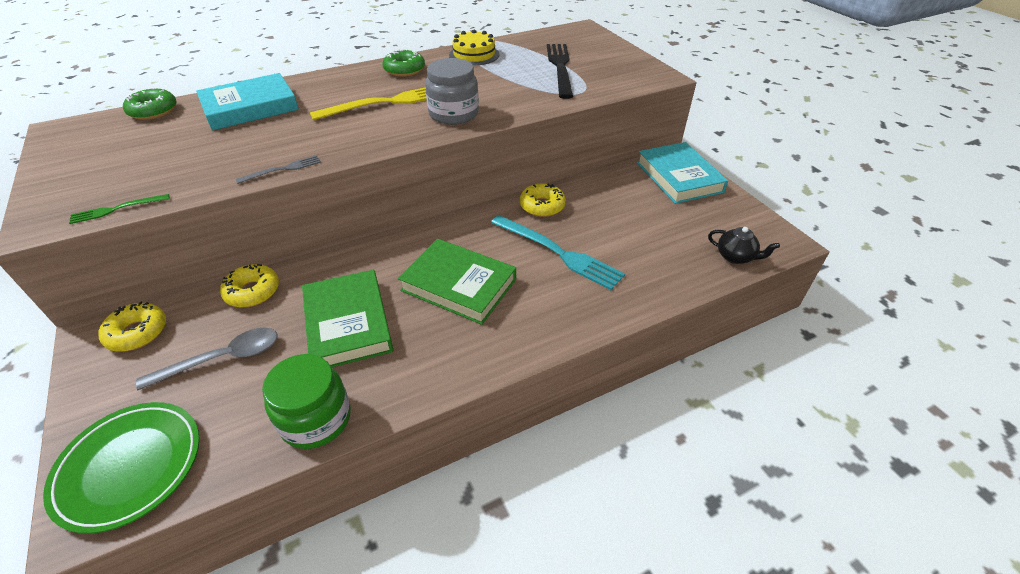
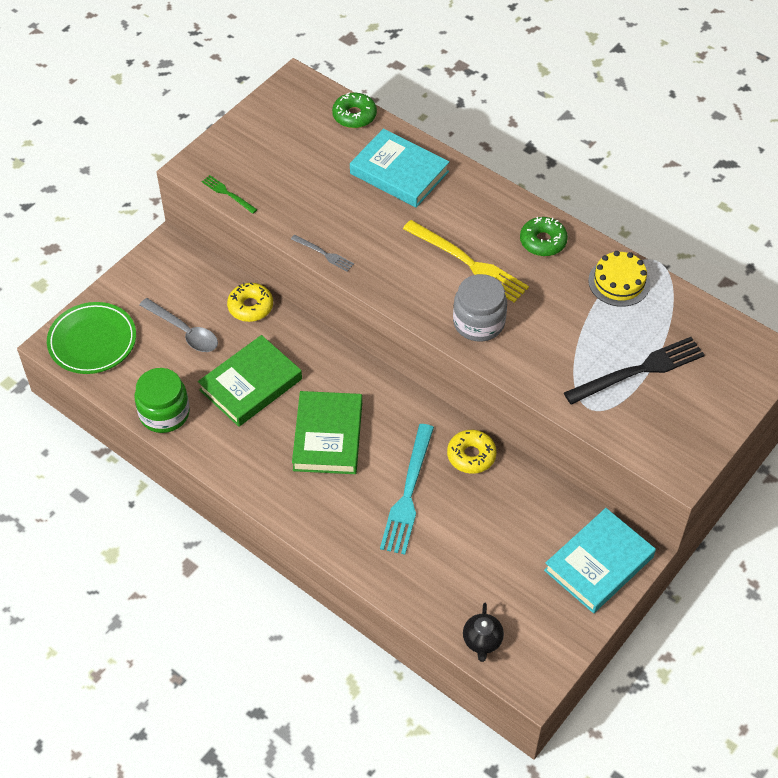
camera: 65 degrees right, 10 degrees up
(137, 333) = (181, 268): yellow donut -> none

